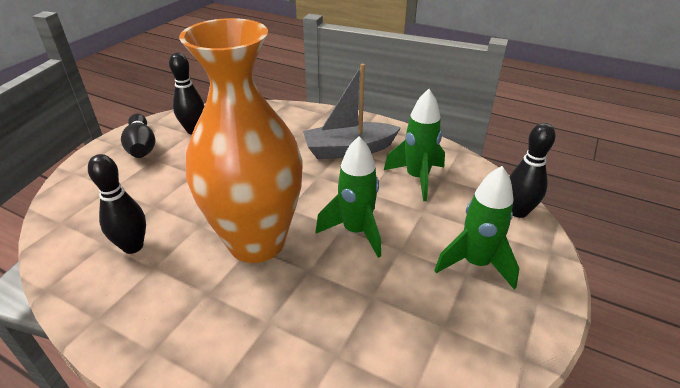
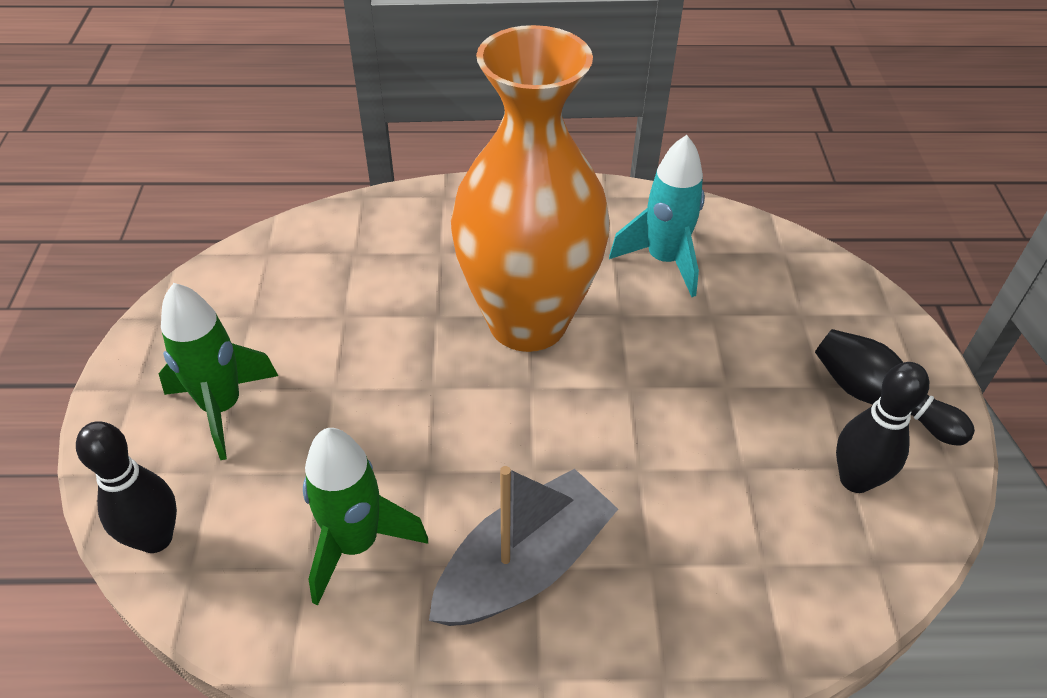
camera: 150 degrees right, 10 degrees up
(133, 246) = (664, 260): black bowling pin -> turquoise rocket
(356, 231) = (408, 389): green rocket -> none

